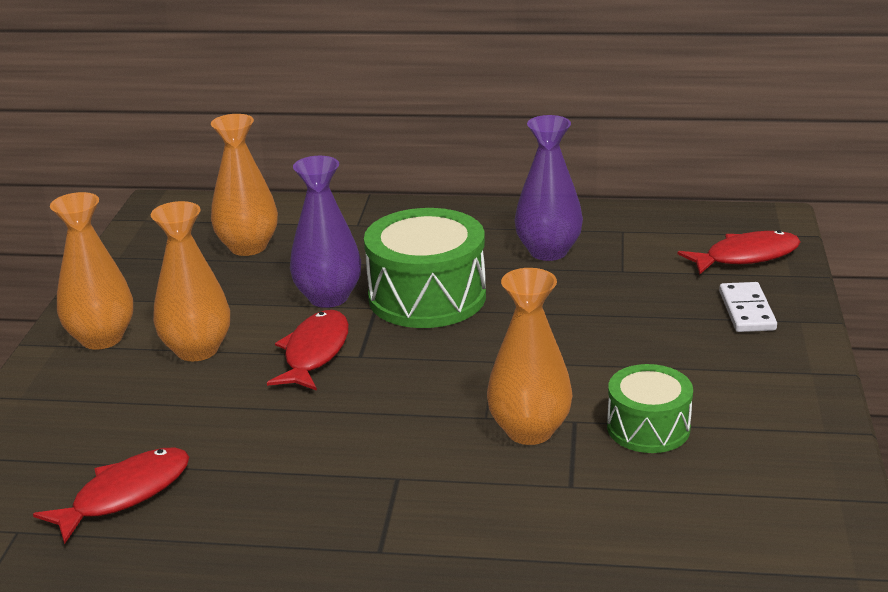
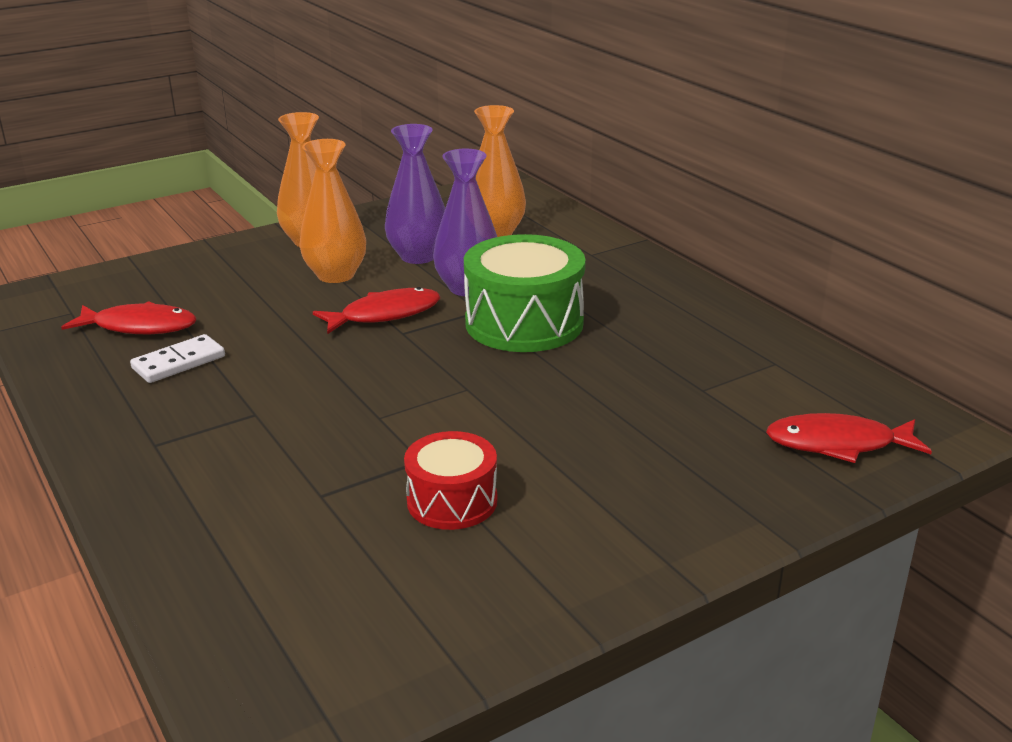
camera: 50 degrees right, 0 degrees up
(529, 430) = (381, 444): orange vase -> none
(548, 251) = (678, 343): purple vase -> purple vase (418, 256)
(648, 428) = (452, 501): green drum -> red drum
(746, 256) = (838, 444): red fish -> red fish turned 150 degrees clockwise
(747, 311) = (731, 482): white domino -> white domino (179, 362)

